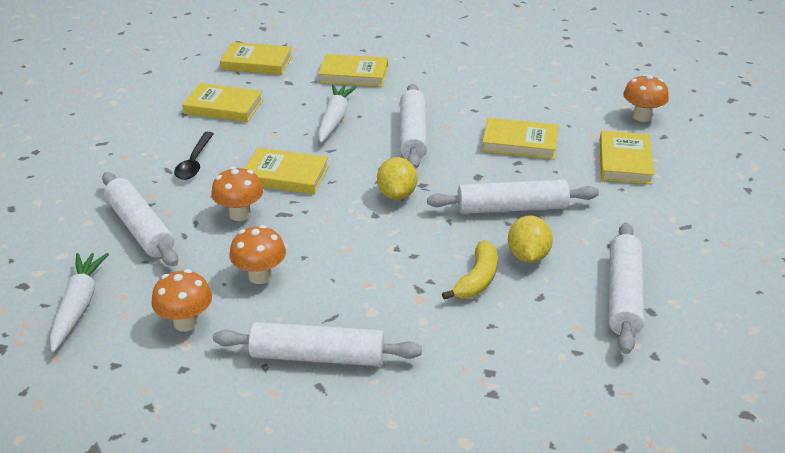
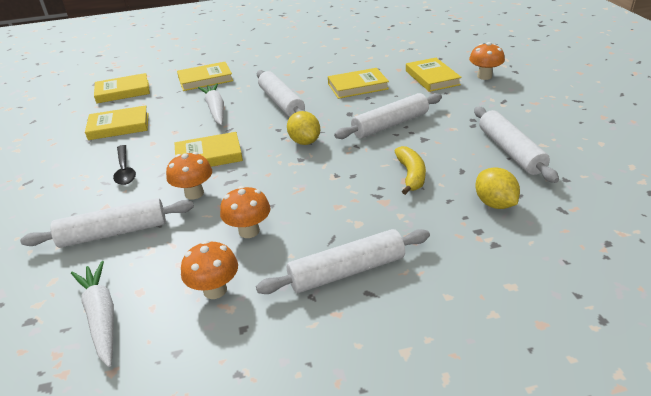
camera: 25 degrees left, 0 degrees up
(140, 228) = (114, 232): white rolling pin -> white rolling pin turned 45 degrees counterclockwise
(528, 256) = (429, 149): yellow lemon -> yellow lemon (494, 203)
(642, 116) = (417, 52): orange mushroom -> orange mushroom (484, 76)

